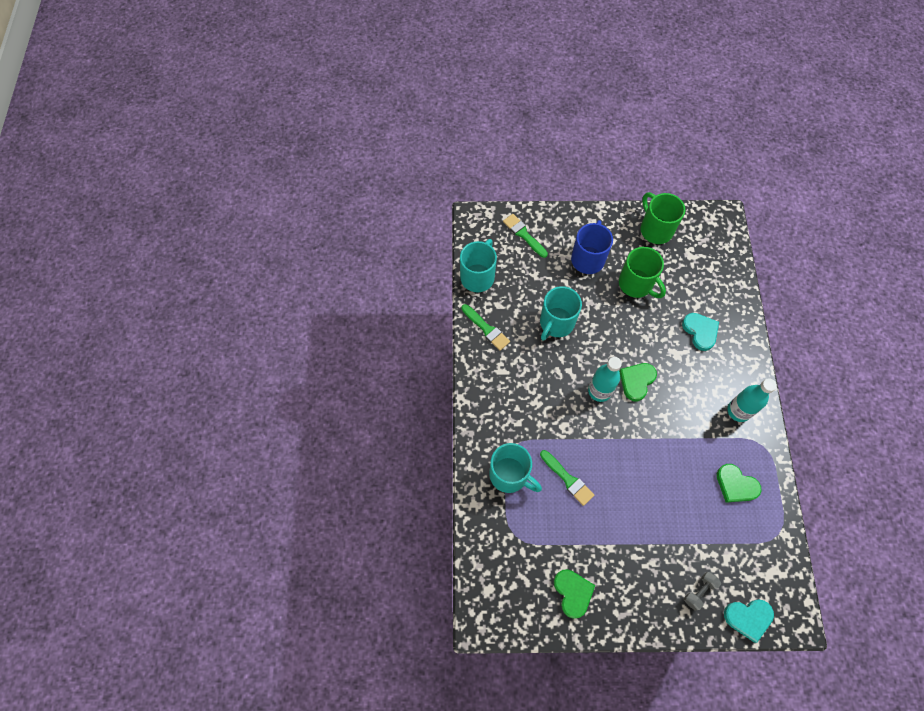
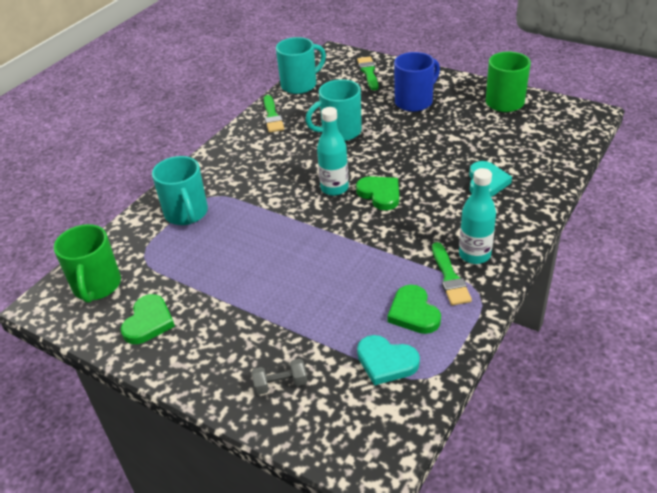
camera: 35 degrees right, 25 degrees down
(567, 479) = (237, 237): green brush -> green brush (449, 277)
(636, 284) = (447, 130): green mug -> green mug (97, 286)
(636, 381) = (380, 194): green heart -> green heart turned 75 degrees clockwise
(748, 618) = (315, 437): turquoise heart -> turquoise heart (386, 362)

